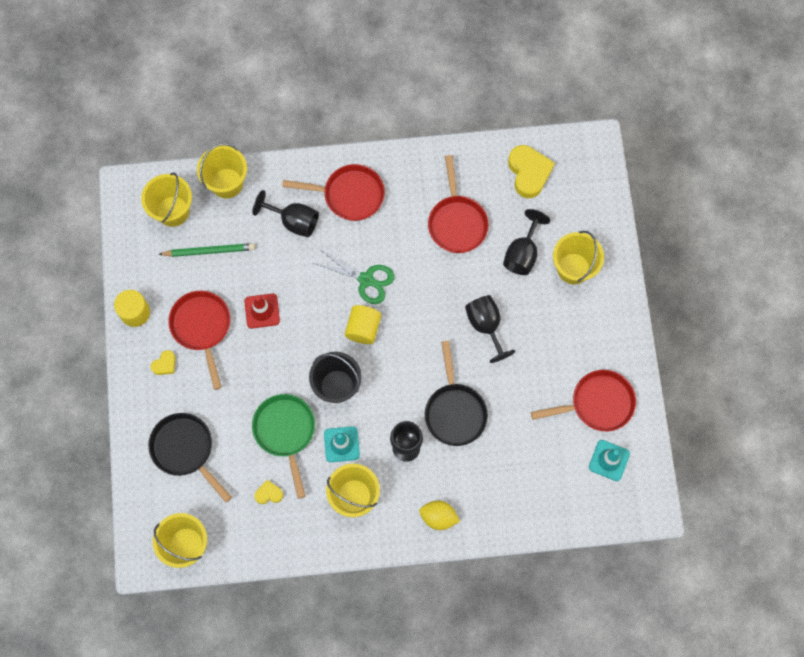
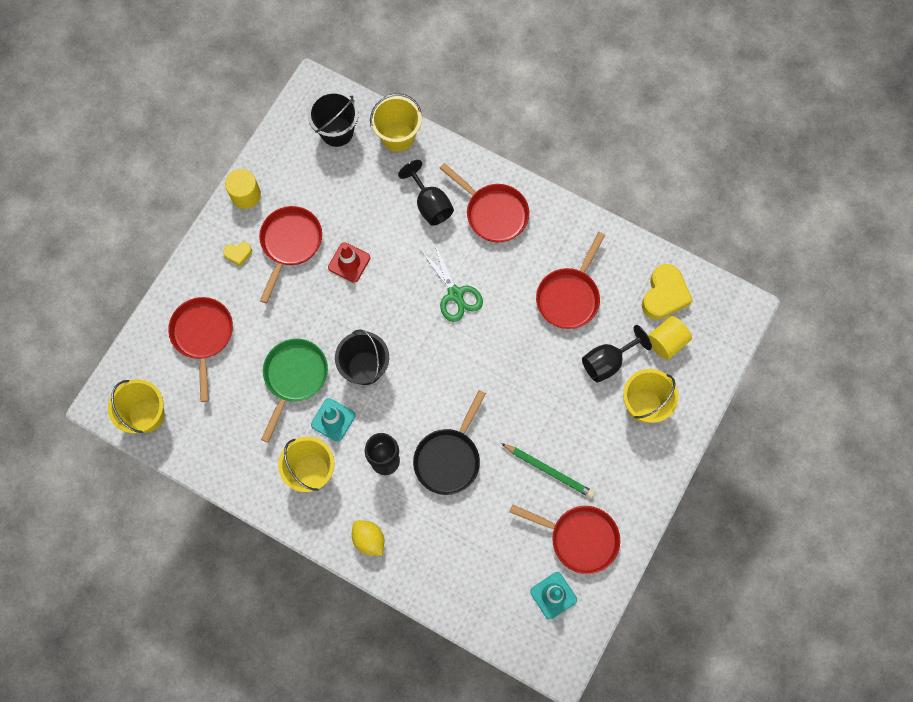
camera: 35 degrees right, 0 degrees up
(173, 211) = (337, 131): yellow bucket -> black bucket
(185, 450) = (203, 336): black pan -> red pan
(209, 251) = (342, 184): green pencil -> green pencil (548, 471)
(269, 494) = (243, 419): yellow heart -> none
(363, 329) = (422, 334): yellow cylinder -> yellow cylinder (666, 342)
(486, 326) = (529, 403): black goblet -> none

